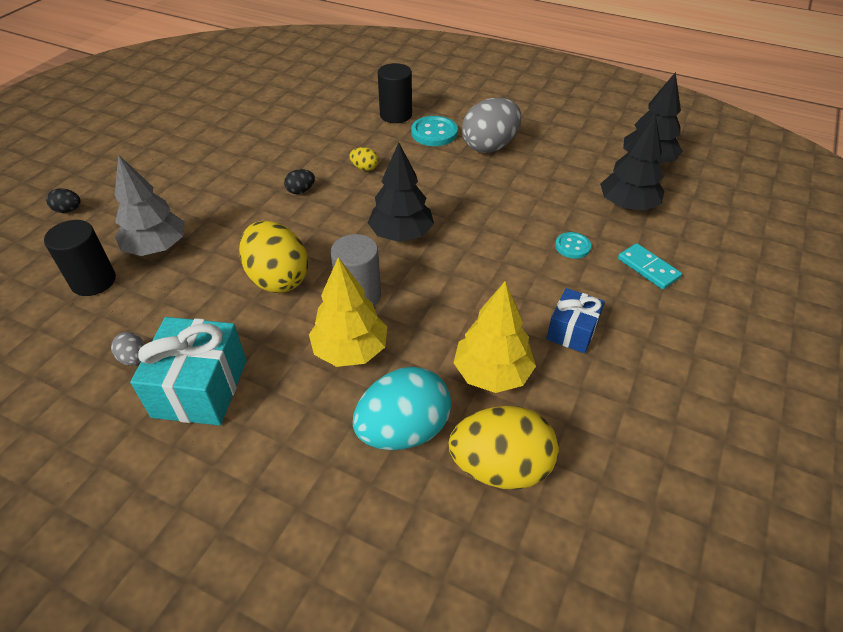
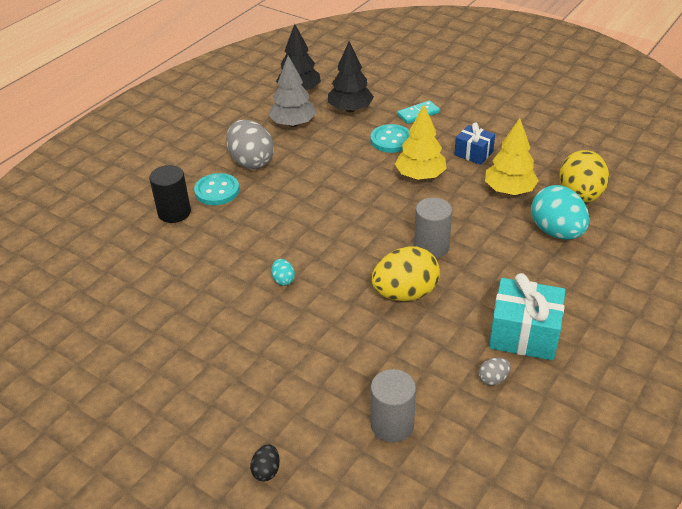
camera: 80 degrees left, 5 degrees down
(93, 281) = (392, 425): black cylinder -> grey cylinder
(157, 248) = (349, 381): grey tree -> grey tree (293, 124)
(301, 191) = (283, 280): black egg -> turquoise egg
(350, 350) = (487, 253): yellow tree -> yellow tree (420, 176)
(364, 168) = (259, 237): yellow egg -> none
(401, 234) = (361, 221): black tree -> none
(572, 246) = (391, 140): turquoise button -> turquoise button, size x1.63

